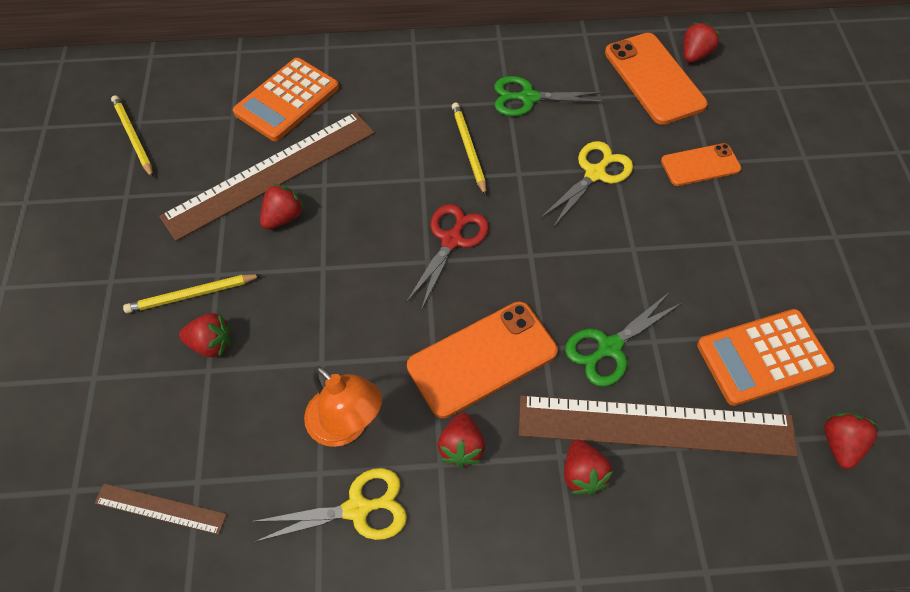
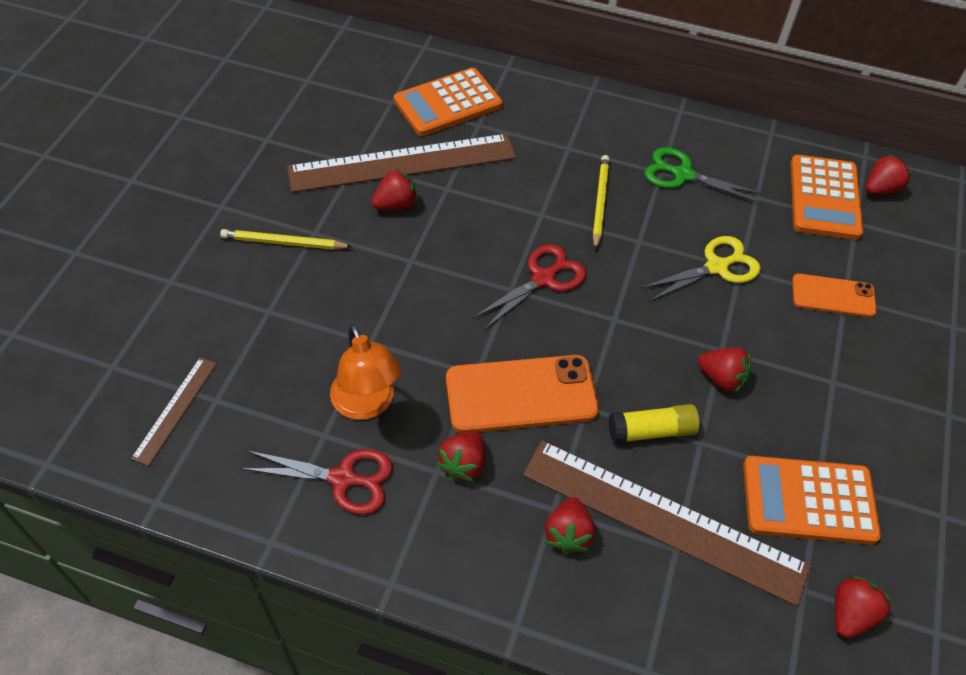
camera: 20 degrees right, 5 degrees down
(133, 137) = (296, 92): yellow pencil -> none
(160, 508) = (175, 409): brown ruler -> brown ruler turned 75 degrees clockwise
(211, 344) = (281, 290): red strawberry -> red strawberry (721, 378)
(357, 509) = (343, 479): yellow scissors -> red scissors
(609, 347) = (651, 431): green scissors -> yellow glue stick
(654, 78) = (824, 198): orange phone -> orange calculator

